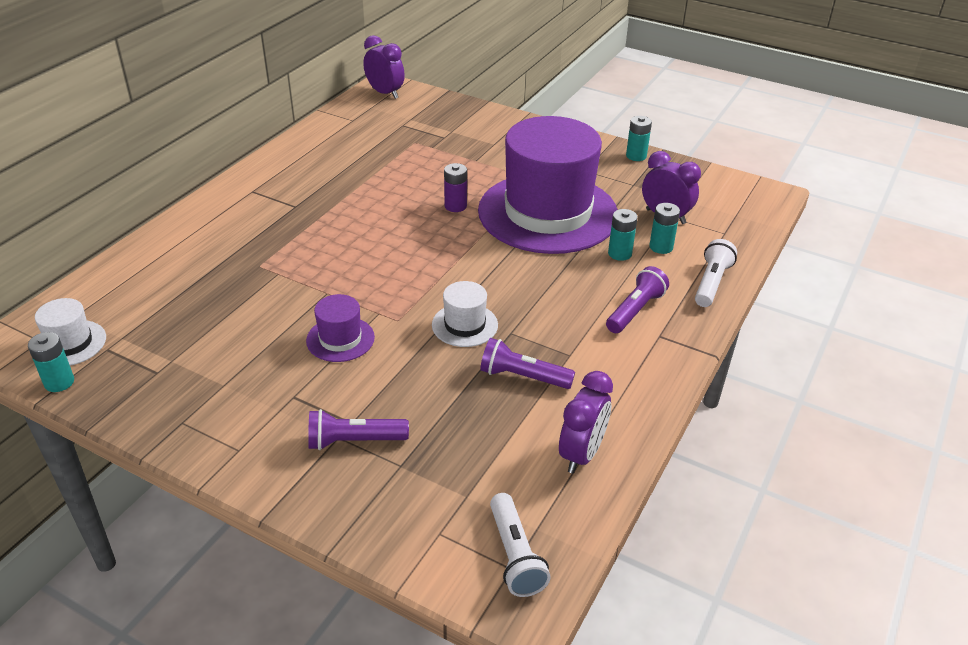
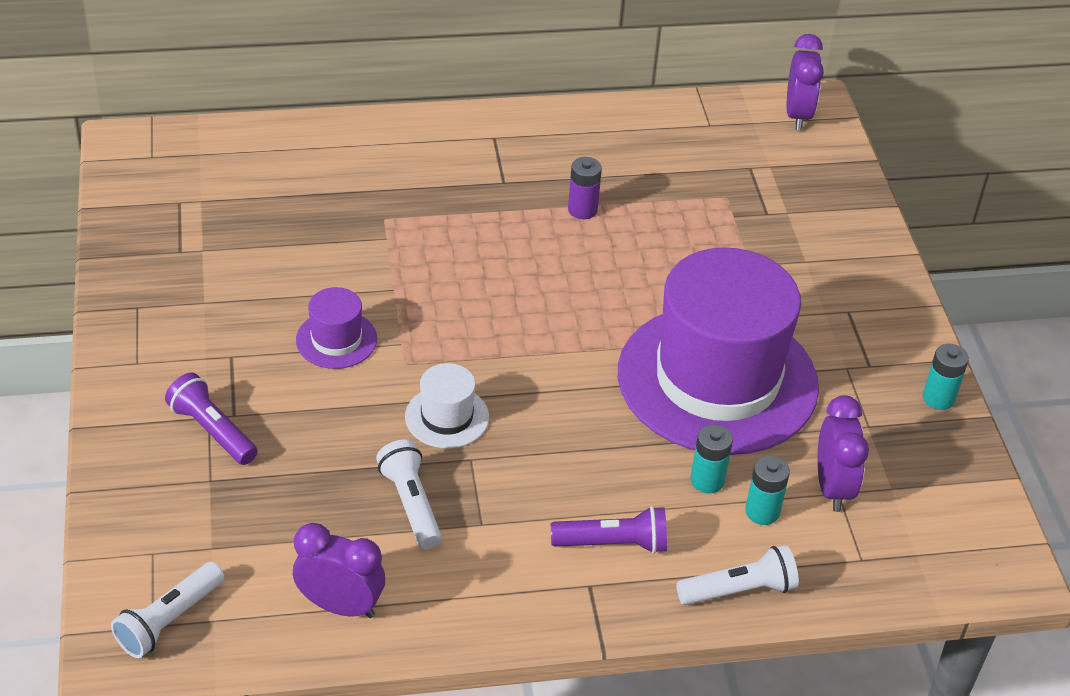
camera: 50 degrees right, 5 degrees up
(59, 382) = (115, 203): turquoise battery -> none
(70, 343) = (165, 176): white hat -> none
(455, 206) = (642, 298): purple battery -> purple battery (582, 210)
(523, 377) = (411, 504): purple flashlight -> white flashlight
(581, 454) = (340, 606): purple clock -> purple clock turned 150 degrees counterclockwise

